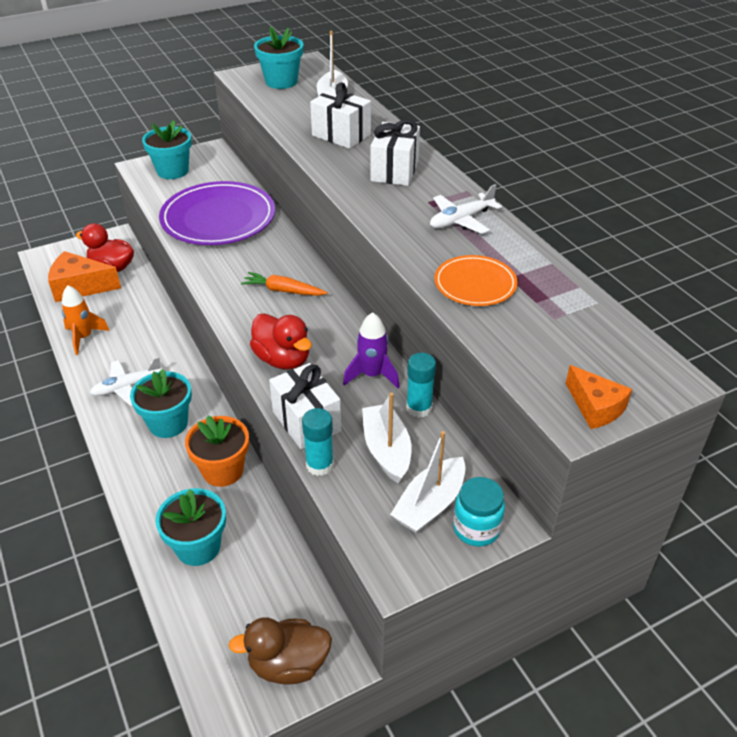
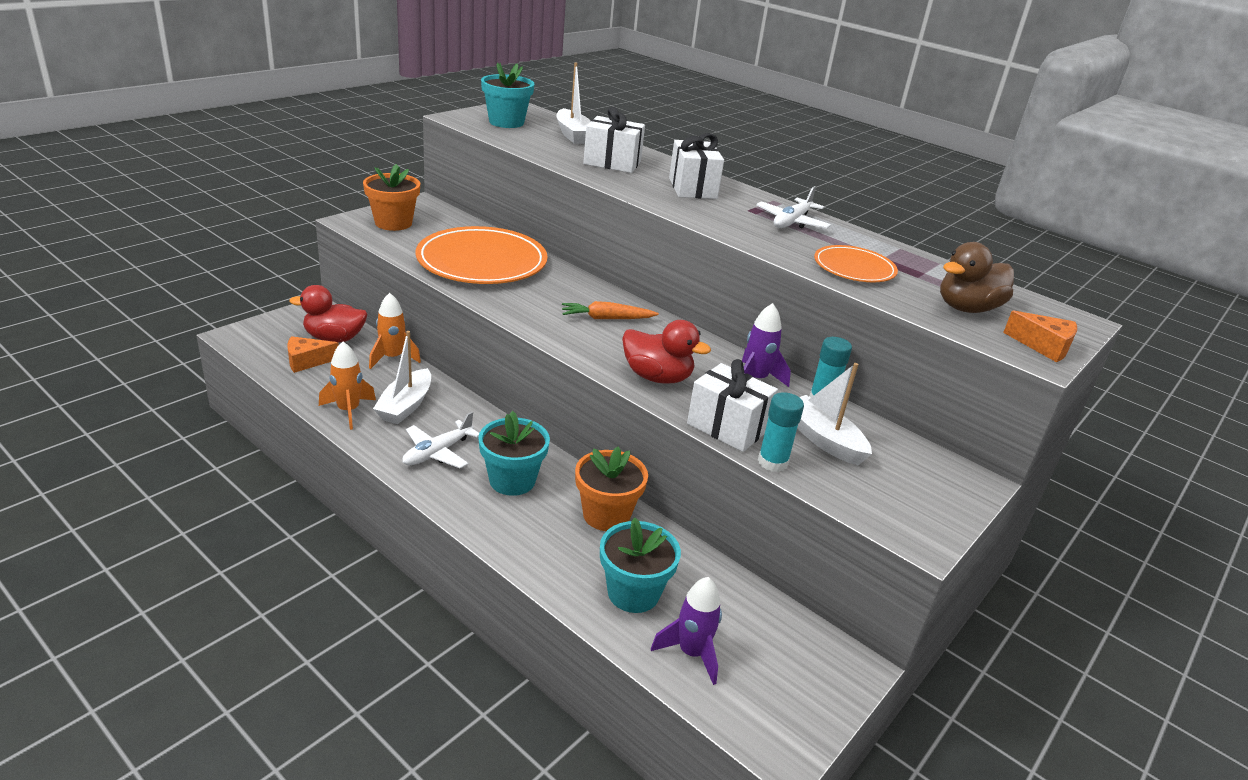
camera: 25 degrees left, 10 degrees down
(80, 287) = (307, 361): orange cheese -> orange cheese, size x0.61
(145, 292) = (392, 358): none -> orange rocket
(172, 171) = (393, 223): turquoise flower pot -> orange flower pot
(209, 612) = (691, 653): none -> purple rocket
(218, 218) = (482, 261): purple plate -> orange plate
(288, 664) = (809, 682): brown duck -> brown duck (967, 308)
(430, 504) = (901, 477): white boat -> white boat (405, 406)
(476, 528) = (956, 489): turquoise jar -> none

